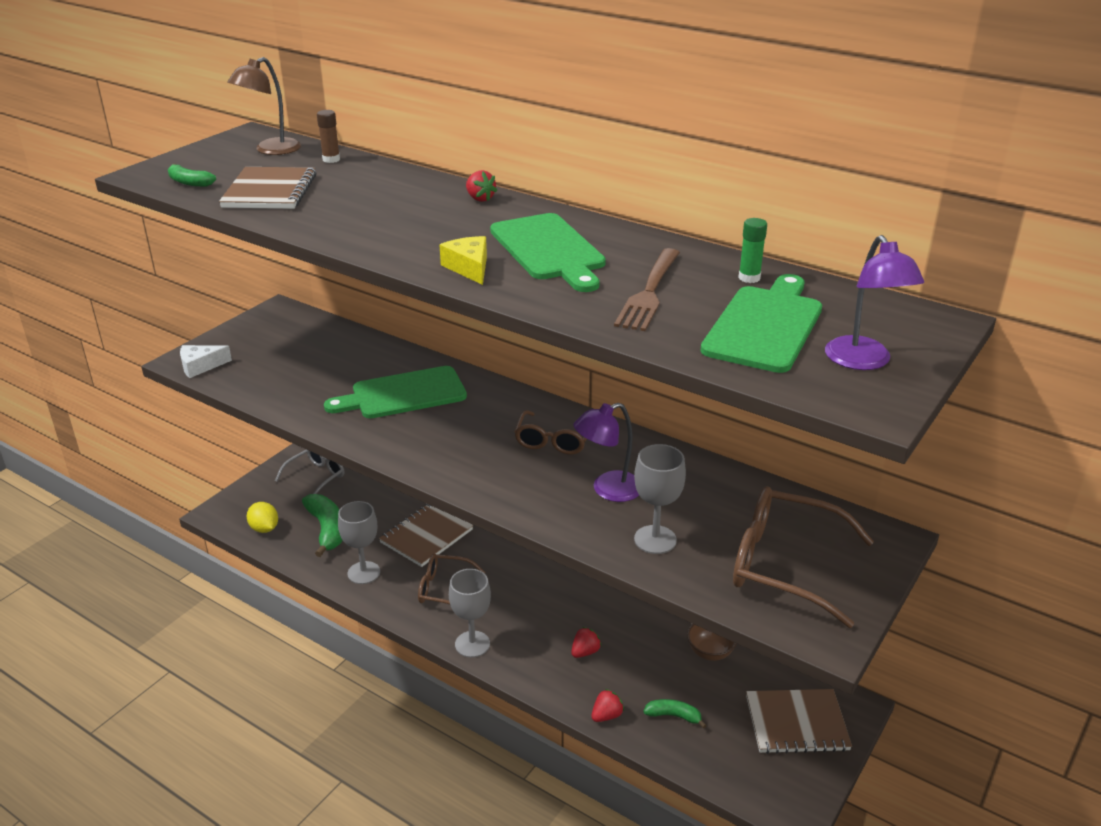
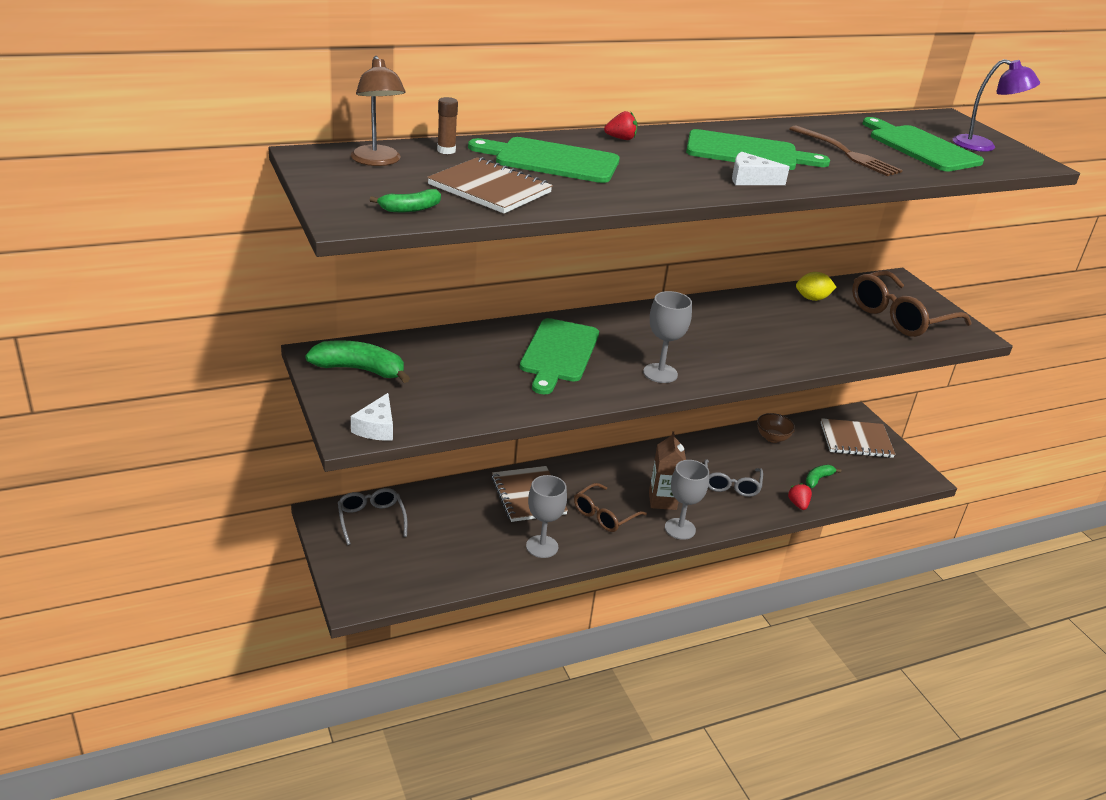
camera: 60 degrees left, 0 degrees up
(264, 528) = (415, 579): yellow lemon -> yellow lemon (812, 298)
(327, 529) = (459, 543): green banana -> green banana (359, 370)
(372, 191) = (551, 160): none -> green cutting board
(469, 268) = (750, 179): yellow cheese -> white cheese
(505, 616) = (662, 500): none -> brown carton
(554, 440) = (694, 325): brown glasses -> none
(585, 652) = (731, 484): red strawberry -> grey glasses
(608, 490) = (774, 332): purple lamp -> none
(655, 540) = (843, 341): grey goblet -> grey goblet (660, 373)
(749, 278) = (851, 128): green glue stick -> none
(796, 723) = (856, 440): brown notebook -> brown notebook turned 60 degrees clockwise

